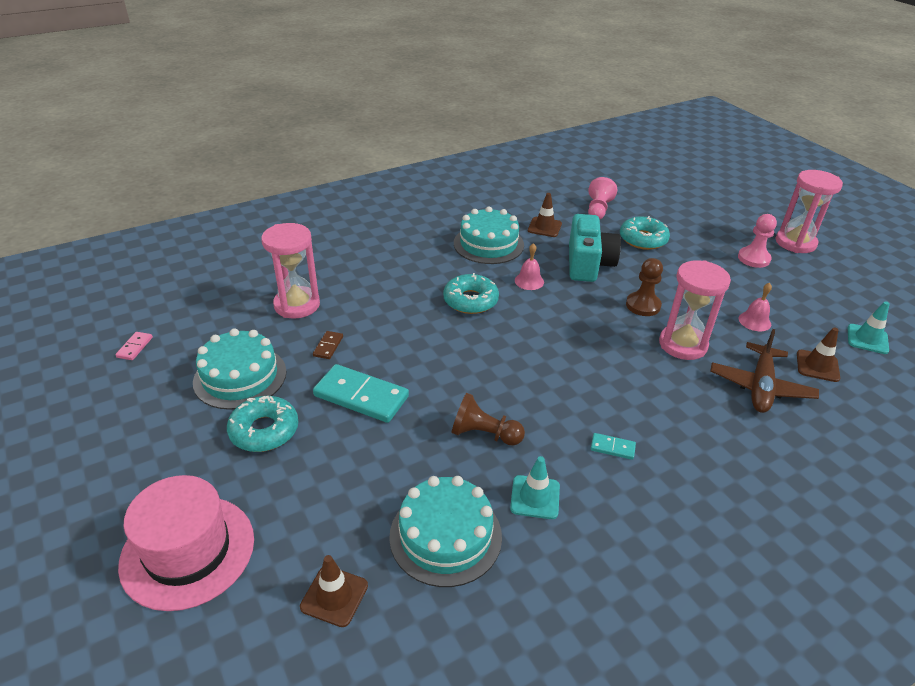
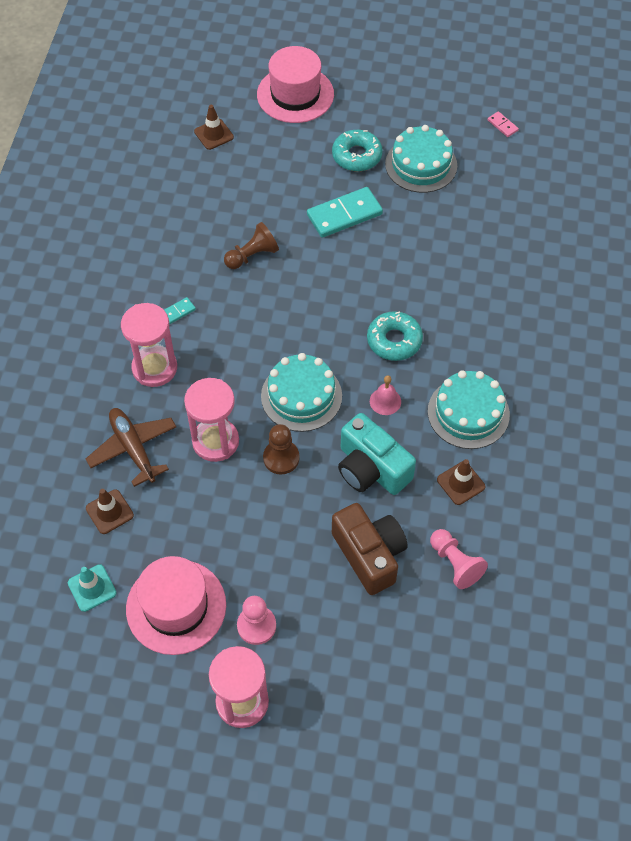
camera: 130 degrees right, 20 degrees up
(297, 305) = (482, 229): pink hourglass -> pink hourglass (154, 368)
(328, 346) = (413, 223): brown domino -> none
(445, 536) = (202, 193): turquoise cake -> turquoise cake (301, 396)
(535, 497) = (185, 247): turquoise traffic cone -> none
(643, 239) = (369, 554): turquoise donut -> brown camera
(754, 321) = (188, 524): pink bell -> none
(804, 295) = (176, 606): none -> pink hat

